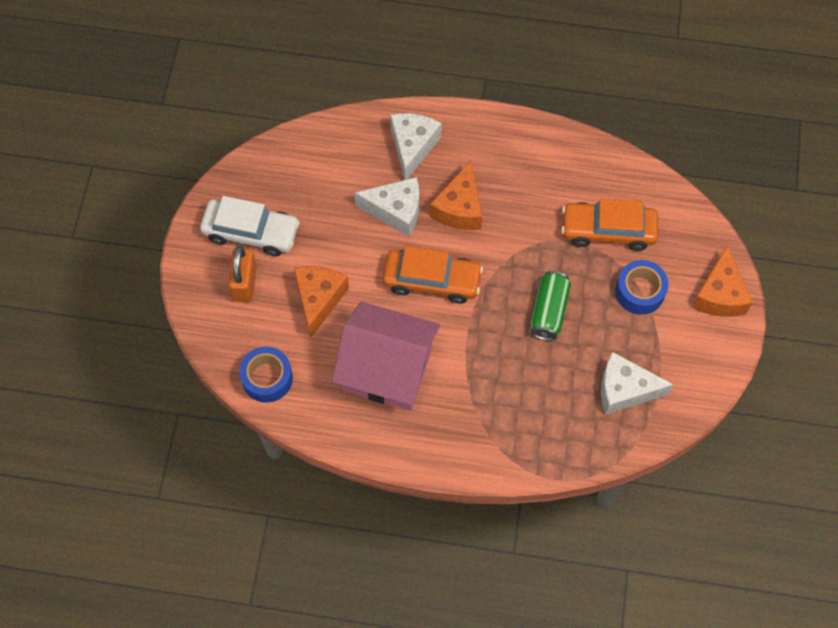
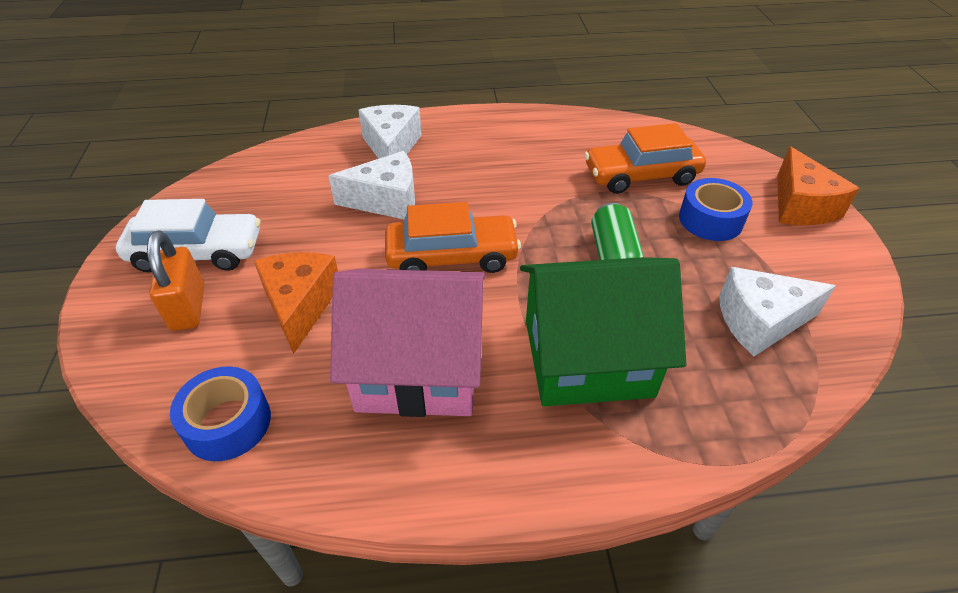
camera: 15 degrees left, 20 degrees down
(459, 208) = (463, 185): orange cheese -> none
(497, 388) = (587, 357): none -> green house

